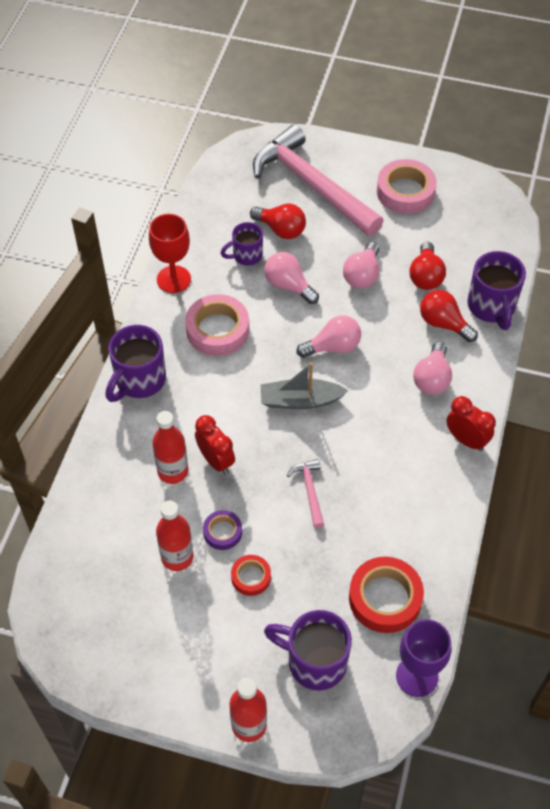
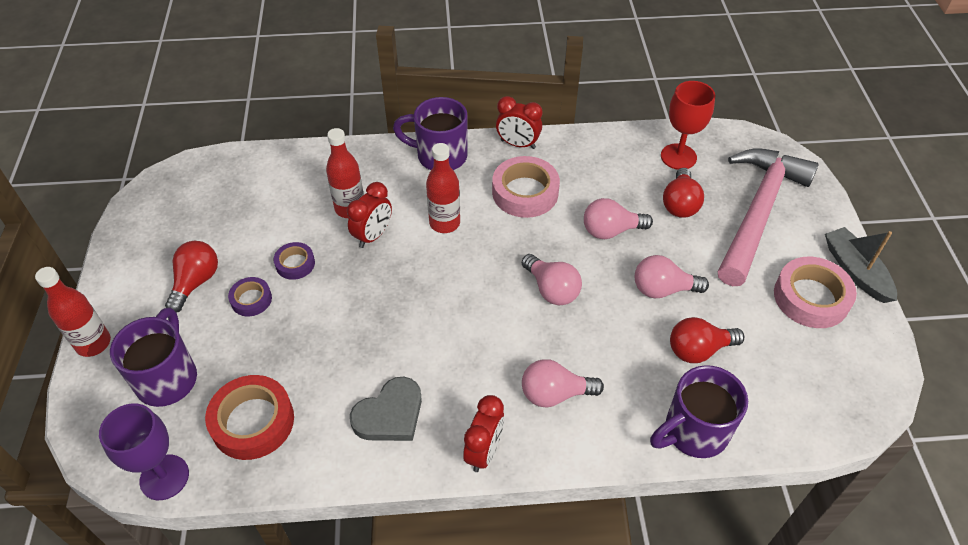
camera: 70 degrees right, 5 degrees down
(155, 315) = (518, 144): none -> red clock
(173, 279) = (567, 144): red goblet -> red goblet (678, 157)
(177, 557) = (259, 239): red bottle -> red bottle (444, 223)
(246, 255) = (628, 187): purple mug -> none
(251, 577) = (251, 299): red tape -> purple tape
(288, 285) = (611, 230): pink light bulb -> pink light bulb turned 120 degrees counterclockwise
(300, 400) = (470, 281): grey boat -> grey boat (855, 271)
(310, 491) = (364, 319): pink hammer -> none
(412, 494) = (390, 414): none -> grey heart
(443, 323) = (639, 386): red light bulb -> red light bulb (196, 282)

